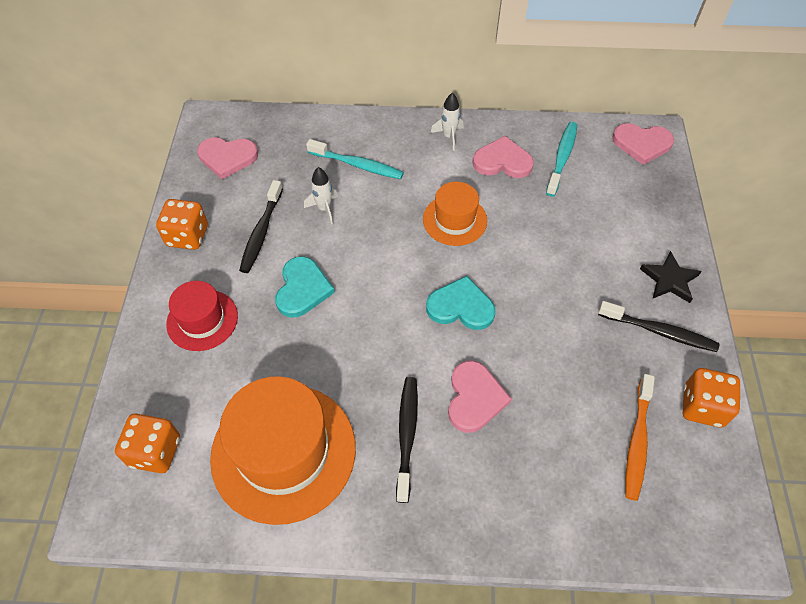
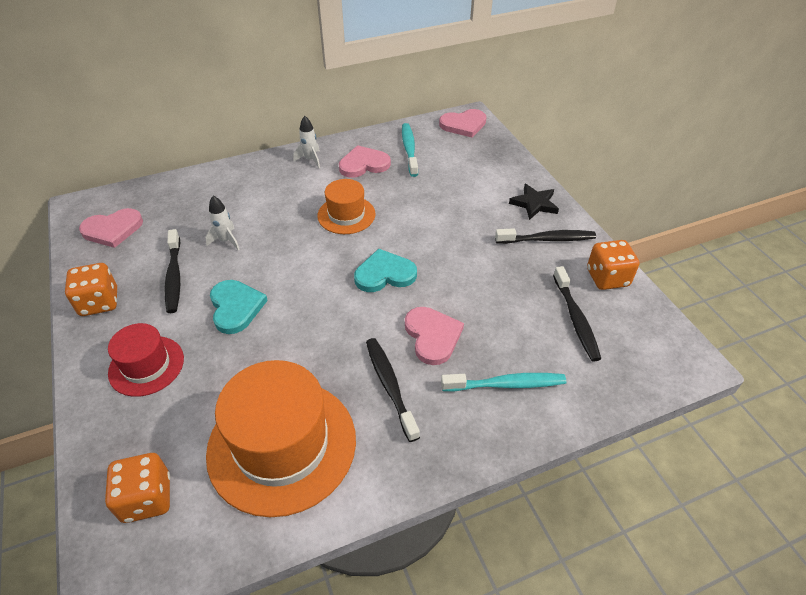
camera: 25 degrees left, 10 degrees down
(357, 165) = (241, 201): turquoise toothbrush -> turquoise toothbrush (506, 384)
(637, 441) = (576, 319): orange toothbrush -> black toothbrush

